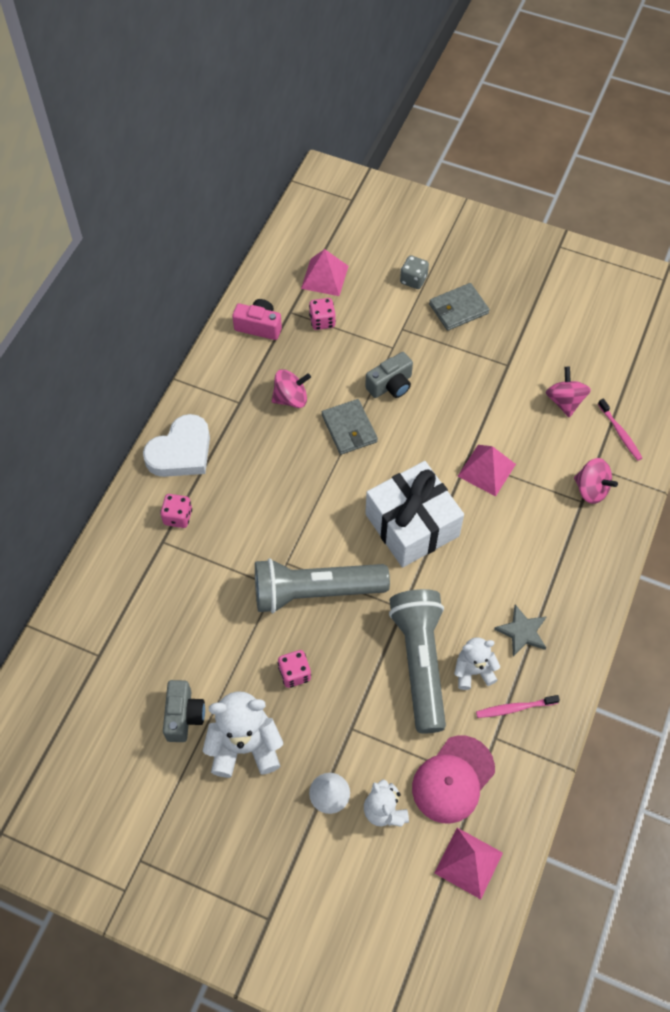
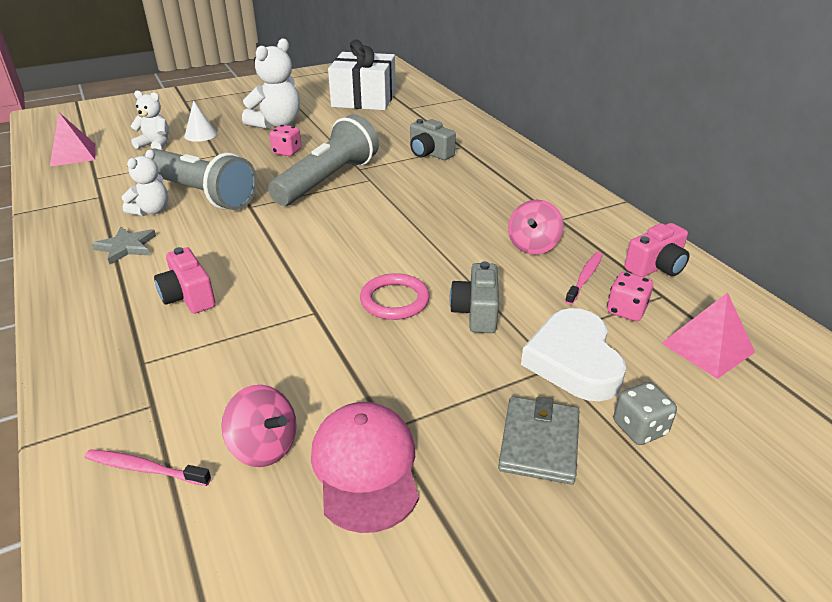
camera: 130 degrees right, 25 degrees down
(178, 517) = (475, 157): pink dice -> none
(181, 452) = (536, 177): white heart -> white heart (573, 361)
(184, 716) = (328, 116): grey camera -> grey camera (429, 153)
(349, 428) = (454, 260): grey wallet -> none
(412, 525) = (305, 244): white gift -> white gift (364, 99)
(418, 430) = (394, 300): none -> pink ring
(453, 779) = (117, 170): pink cap -> pink cap (365, 467)
(486, 470) = (284, 317): pink pyramid -> none
(515, 708) = (94, 213): pink toothbrush -> pink toothbrush (584, 278)
(521, 536) = (188, 296): none -> pink camera
(591, 489) = (139, 380): pink spinning top -> none

